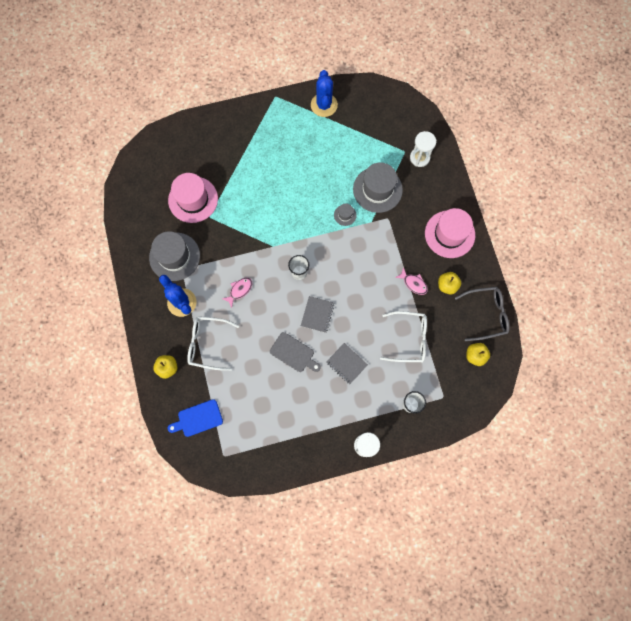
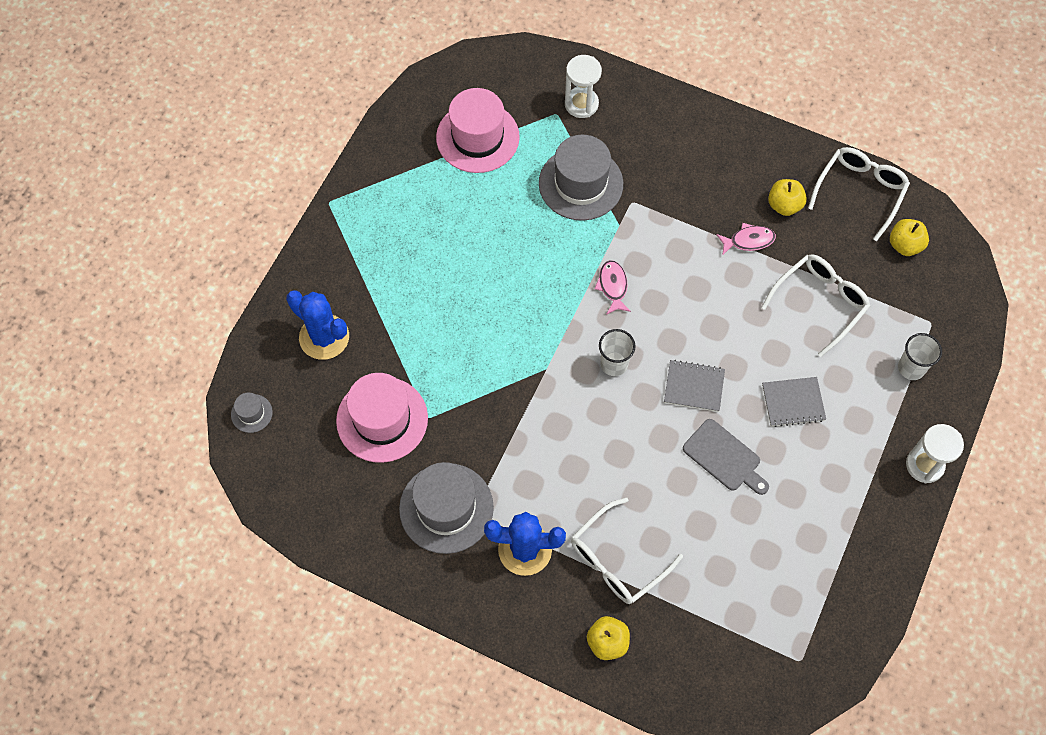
camera: 50 degrees left, 10 degrees down
(198, 418) = (718, 656): blue cutting board -> none
(239, 290) = (573, 459): pink fish -> pink fish (612, 286)
(293, 353) = (724, 457): grey cutting board -> grey cutting board turned 60 degrees clockwise
(317, 314) = (694, 386): grey notebook -> grey notebook turned 45 degrees counterclockwise
(324, 105) = (400, 155): blue cactus -> blue cactus (324, 337)
(345, 215) = (581, 248): grey hat -> grey hat (251, 413)
(449, 234) = (717, 150): pink hat -> pink hat (477, 137)
(486, 314) = (860, 192): grey glasses -> white glasses

